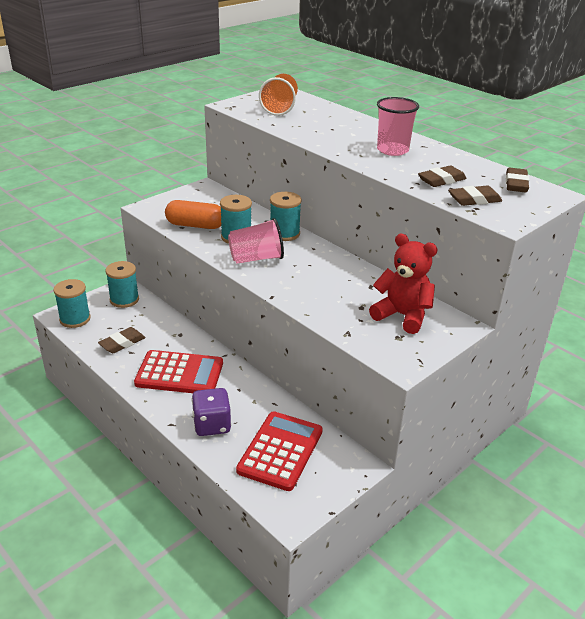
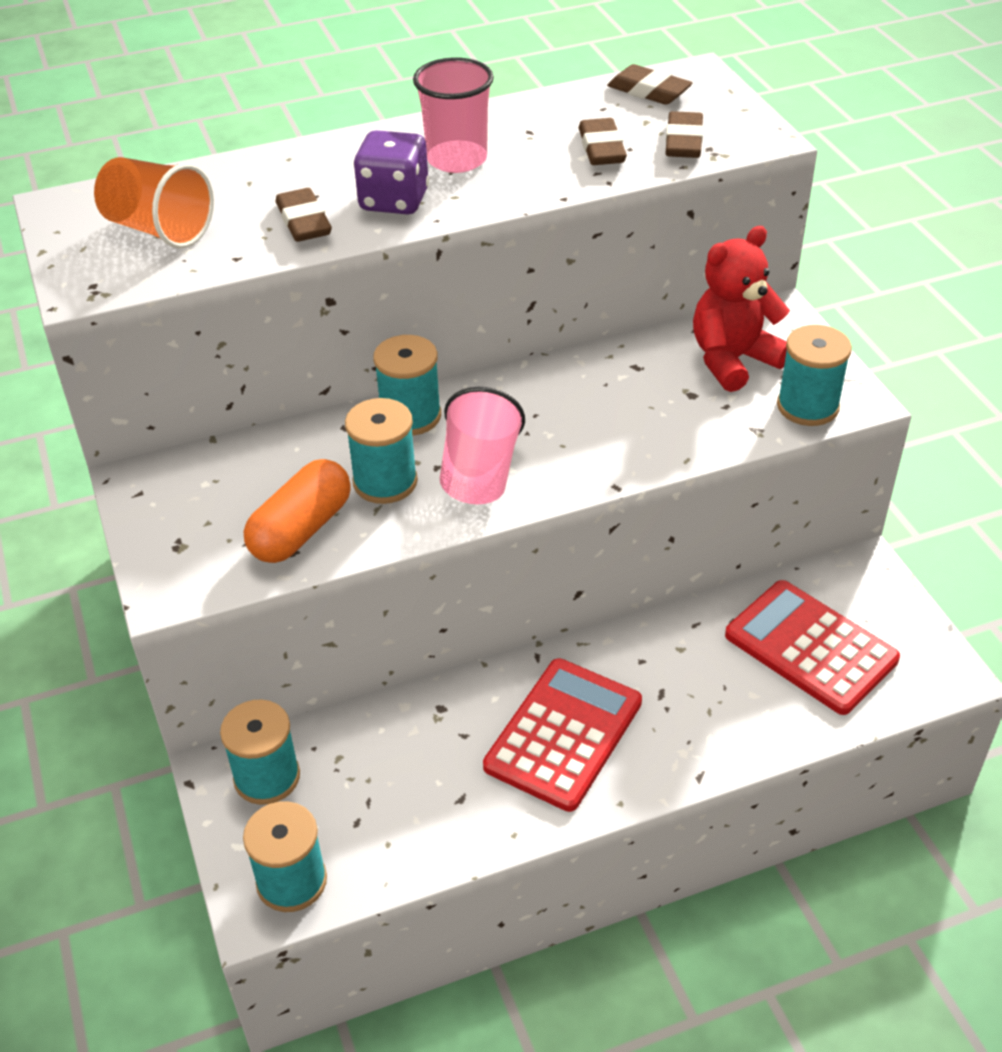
camera: 65 degrees left, 10 degrees up
(122, 343) = (425, 808): brown eraser -> brown eraser (304, 222)
(212, 425) = (721, 719): purple dice -> purple dice (394, 200)
(382, 348) = (807, 406): none -> turquoise spool

